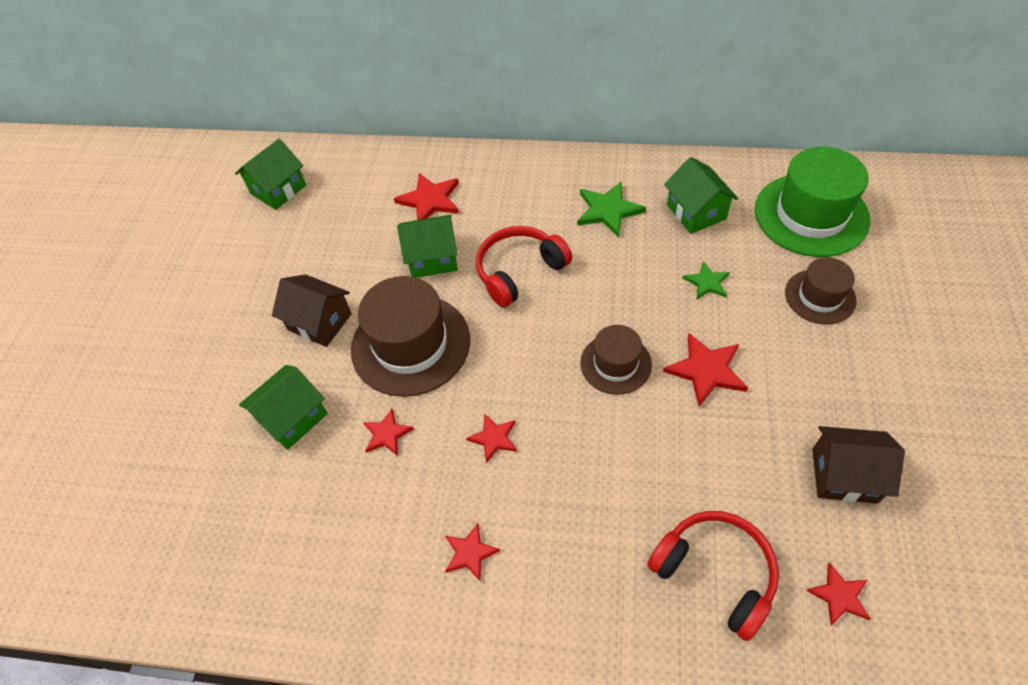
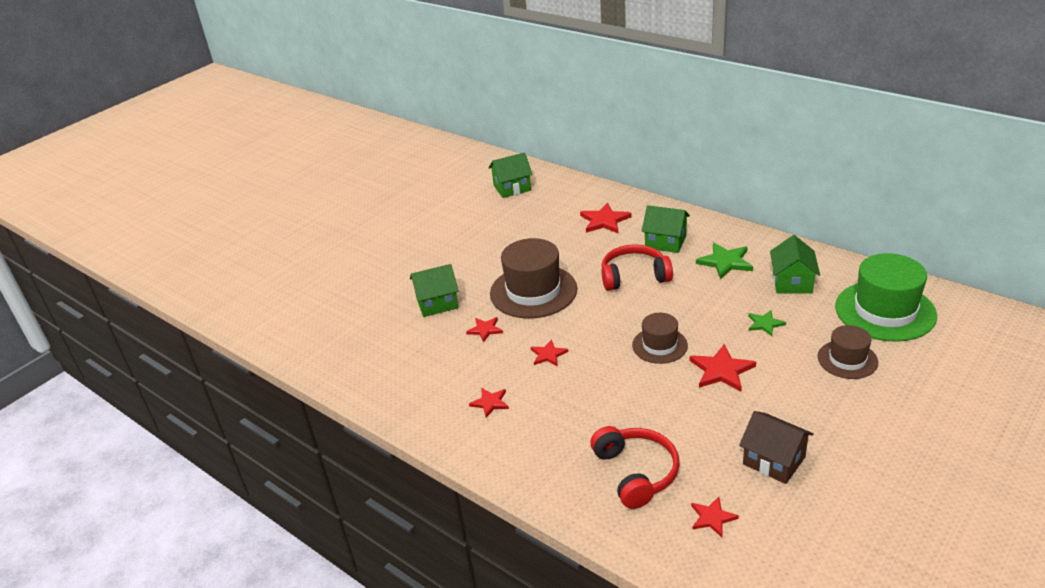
camera: 30 degrees right, 20 degrees down
(320, 322) = (487, 262): brown house -> none
(432, 258) = (582, 252): green house -> green house (665, 242)

